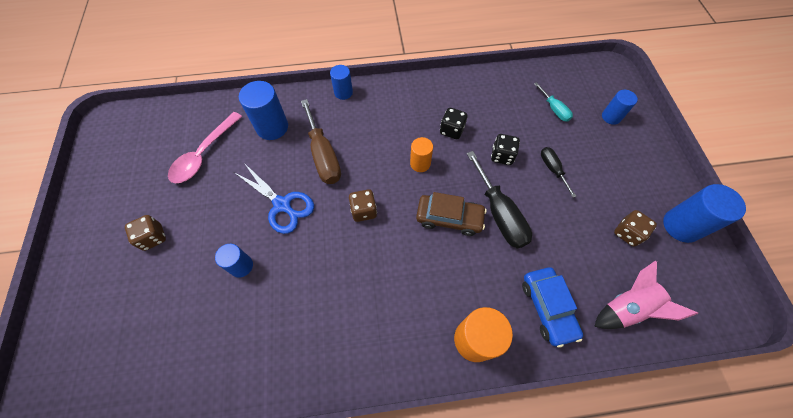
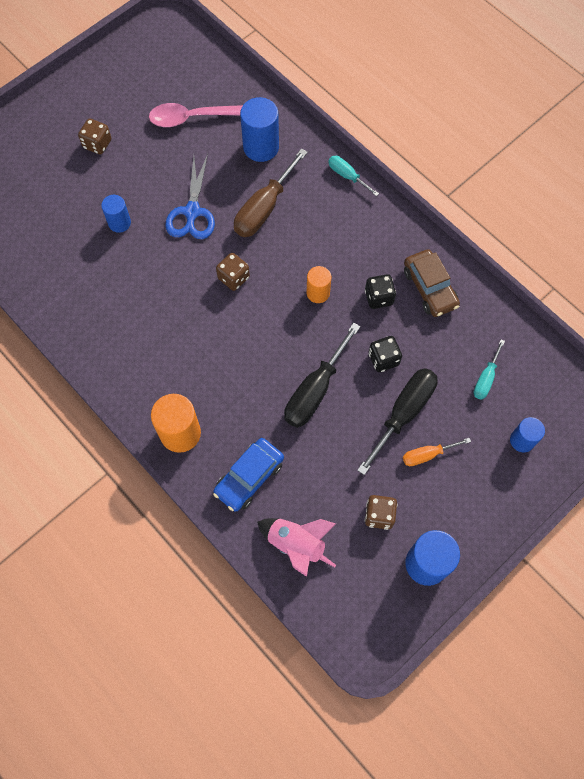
camera: 55 degrees right, 5 degrees up
(343, 92) = (347, 176): blue cylinder -> turquoise screwdriver
(449, 218) = (278, 351): brown car -> brown car (430, 288)
(552, 169) = (403, 413): black screwdriver -> black screwdriver, size x1.82
(593, 175) = (427, 455): none -> orange screwdriver

